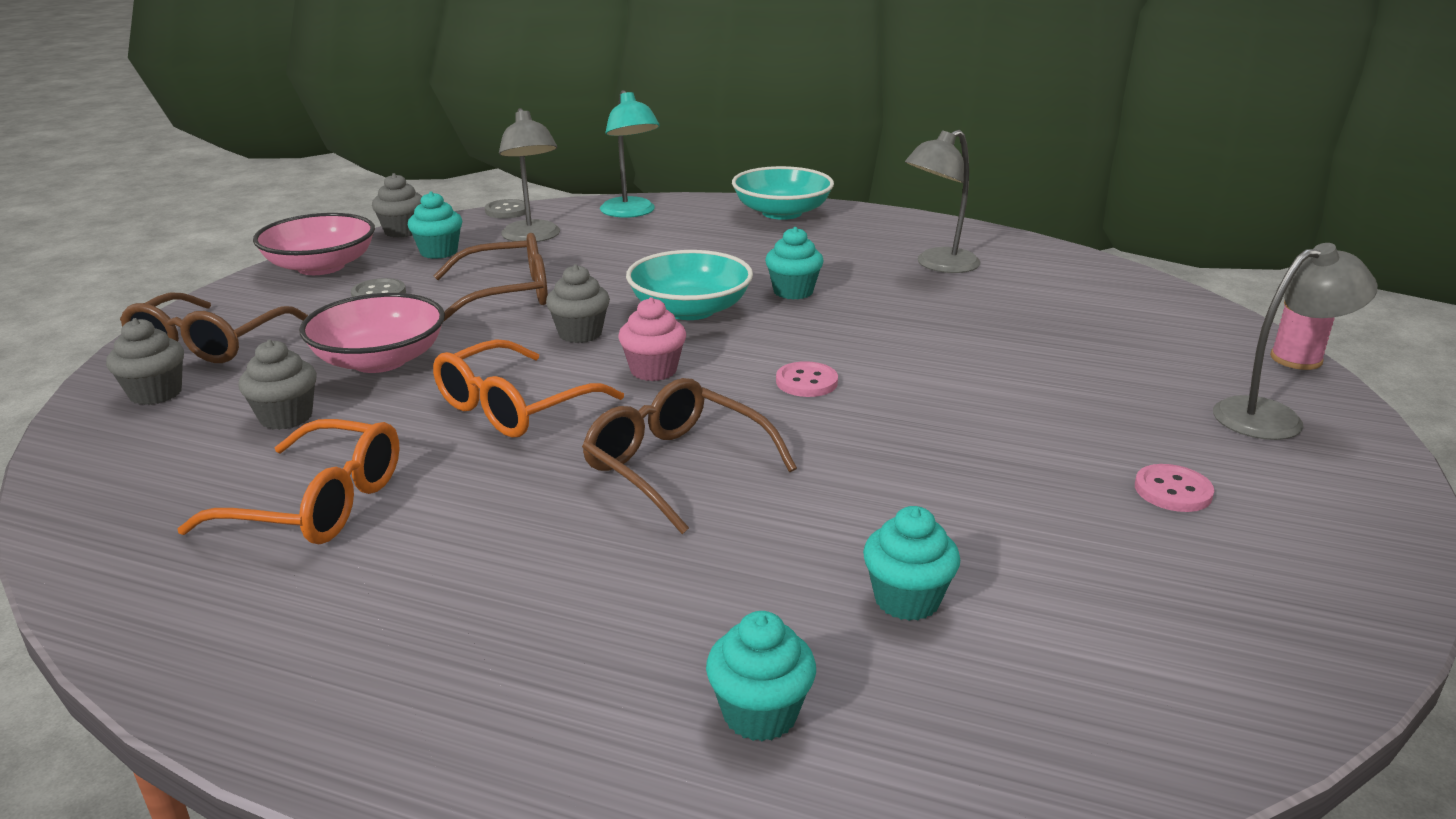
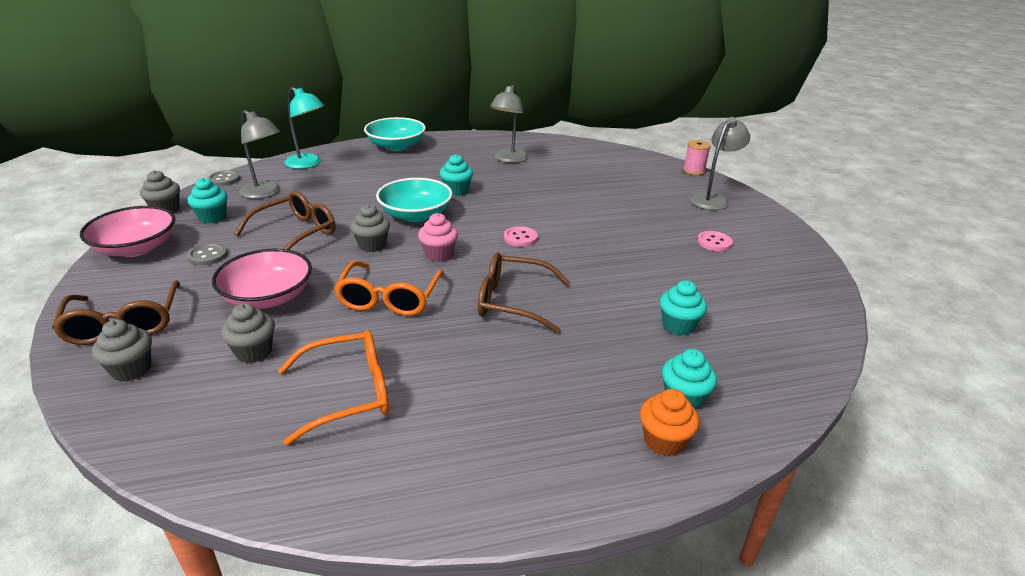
camera: 35 degrees left, 5 degrees up
(639, 760) = (663, 441): none -> orange cupcake

